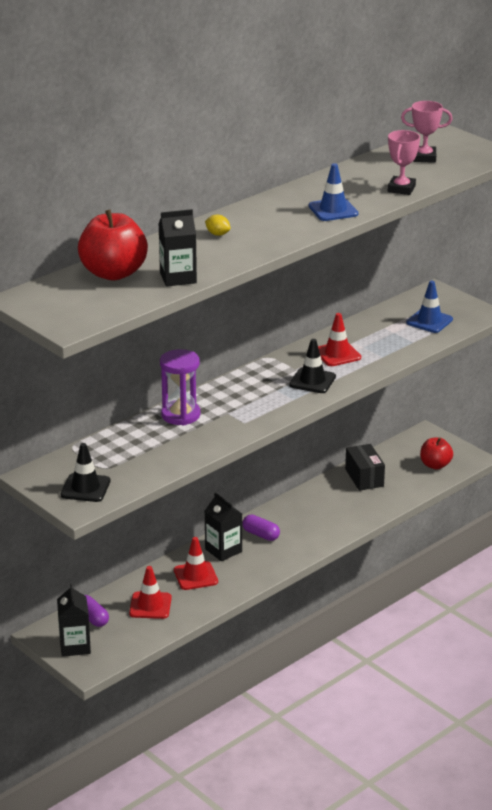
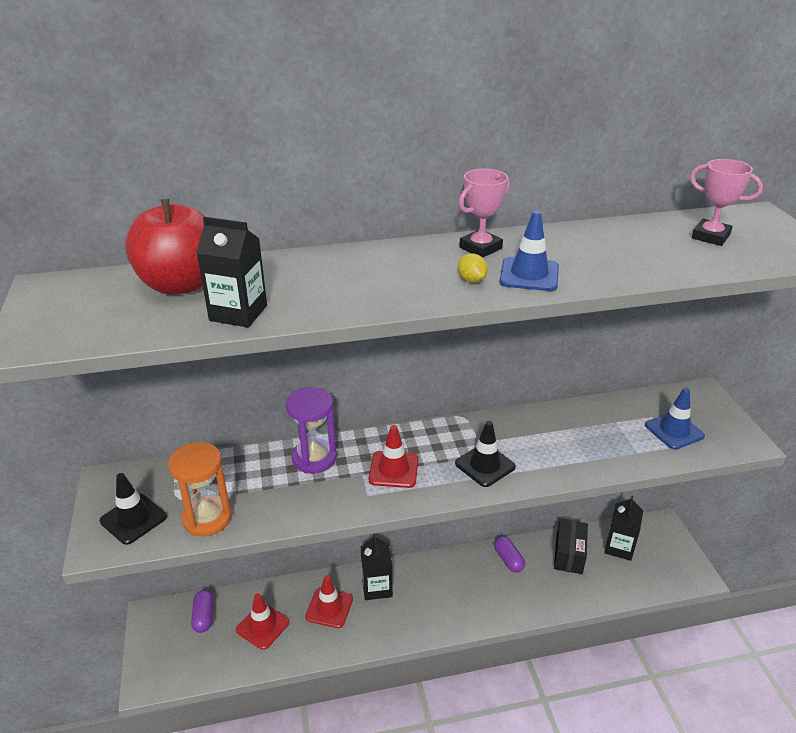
camera: 30 degrees right, 5 degrees up
(75, 646) = (161, 645): black carton -> black carton (619, 547)
(141, 470) = (207, 518): none -> orange hourglass
(217, 234) = (356, 268): yellow lemon -> yellow lemon (471, 280)
(261, 535) = (424, 583): purple capsule -> purple capsule (508, 560)
(337, 354) = (538, 439): red traffic cone -> red traffic cone (393, 469)
(401, 189) = (646, 269): pink trophy -> pink trophy (480, 248)
(435, 465) = (652, 569): red apple -> none

